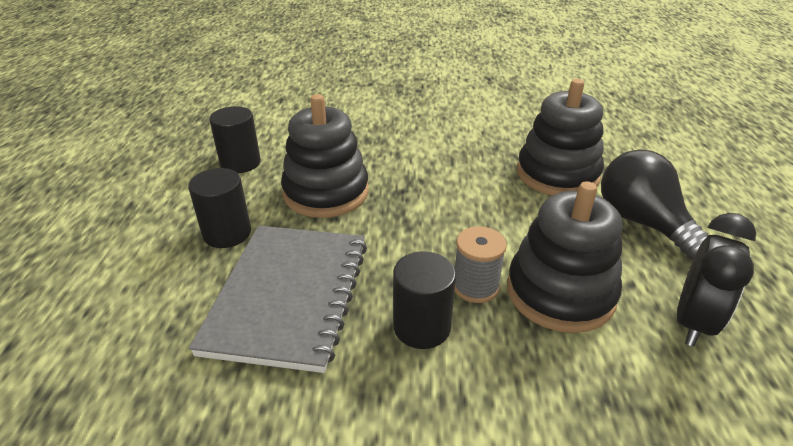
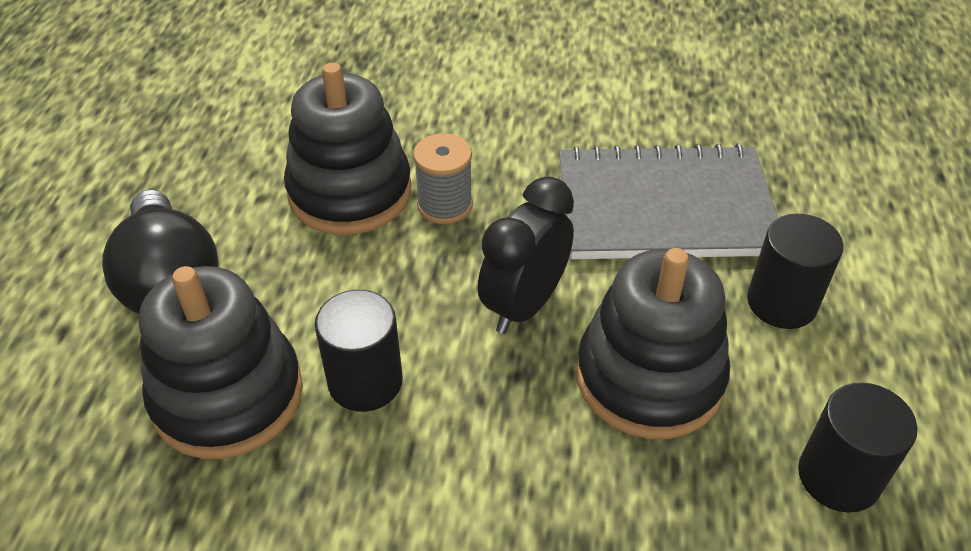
camera: 175 degrees left, 10 degrees up
(289, 296) = (664, 207): grey notebook -> grey notebook turned 75 degrees clockwise
(422, 327) = (515, 168): black cylinder -> black cylinder (365, 381)
(693, 322) = (230, 155): black clock -> black clock (524, 305)

